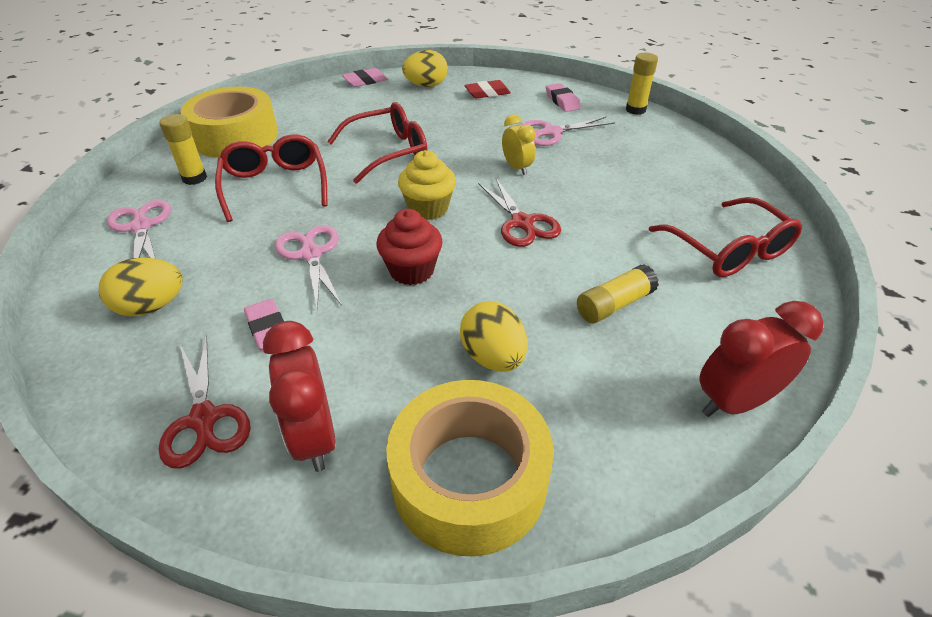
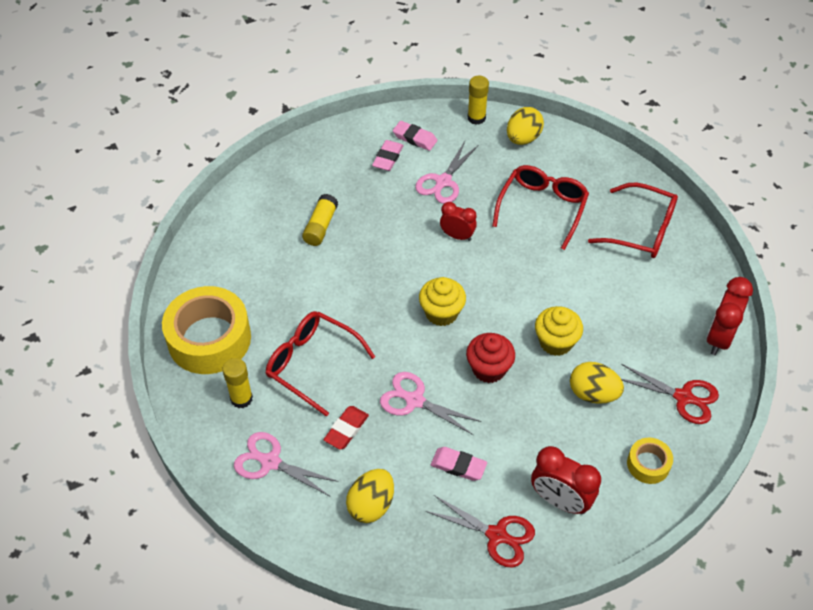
camera: 40 degrees left, 10 degrees up
(365, 81) = (228, 206): pink eraser -> pink eraser (388, 158)
(388, 152) = (351, 277): red glasses -> red glasses (542, 208)
(426, 86) = (288, 181): yellow egg -> yellow egg (523, 138)
(469, 479) = (648, 464): yellow tape -> yellow tape, size x0.48
(487, 93) = (348, 162): red eraser -> red eraser (346, 429)
(510, 288) = (556, 342): none -> yellow cupcake
(517, 168) = (457, 236): yellow clock -> red clock
(522, 223) = (511, 285): red scissors -> red scissors (683, 397)
(614, 304) = (618, 315): yellow glue stick -> yellow glue stick (320, 226)

